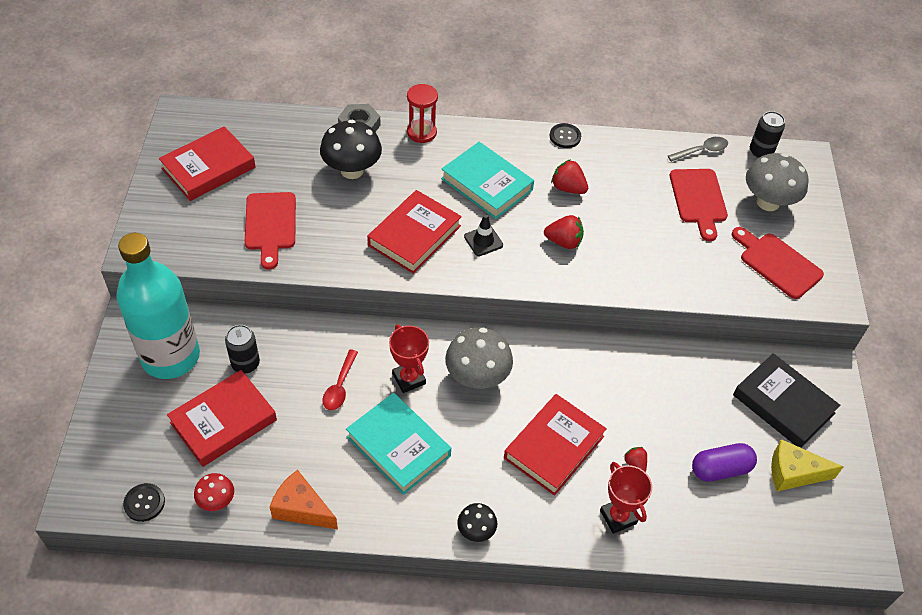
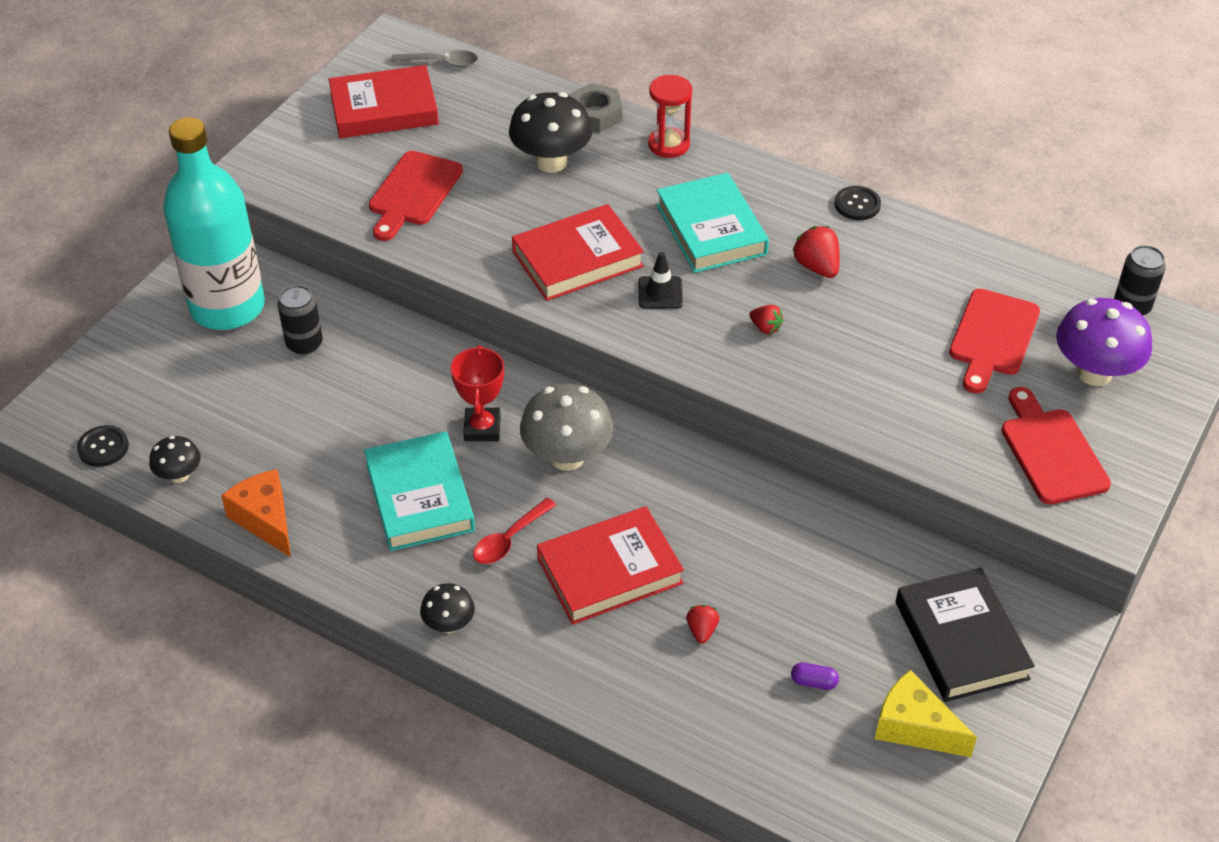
camera: 30 degrees right, 5 degrees down
(217, 501) = (179, 475): red mushroom -> black mushroom
(223, 421) = (240, 396): red book -> none
(340, 386) = (395, 406): red spoon -> red spoon (509, 539)
(564, 242) = (765, 328): red strawberry -> red strawberry, size x0.62
(618, 517) = (636, 681): red trophy -> none
(701, 151) = (1042, 279): grey spoon -> grey spoon (441, 63)
(720, 469) = (813, 682): purple capsule -> purple capsule, size x0.49
(768, 202) = (1094, 373): grey mushroom -> purple mushroom

